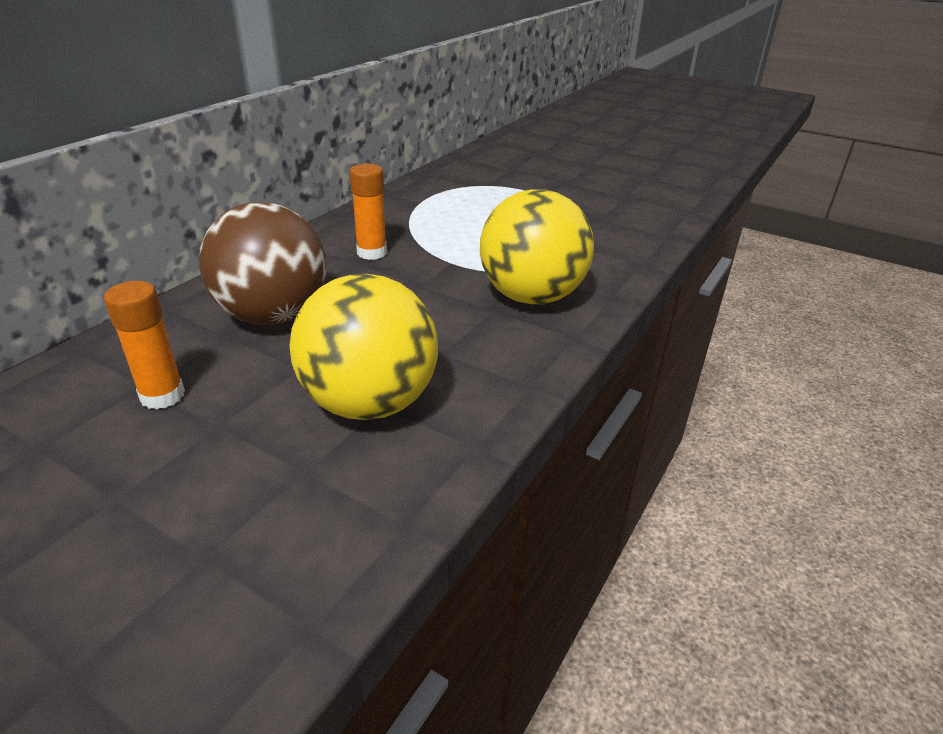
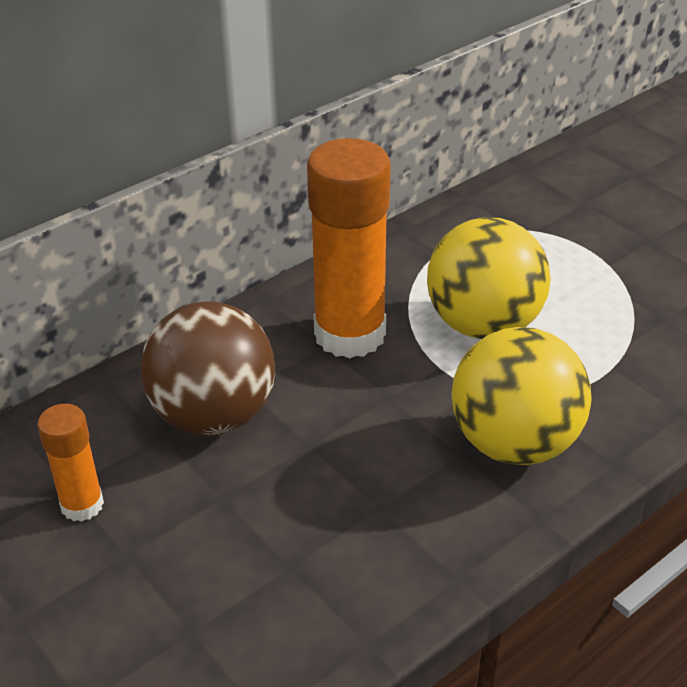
camera: 20 degrees right, 5 degrees up
(370, 403) = (278, 562): yellow ball -> yellow ball (484, 325)
(372, 253) = (350, 334): orange glue stick -> orange glue stick, size x1.97

